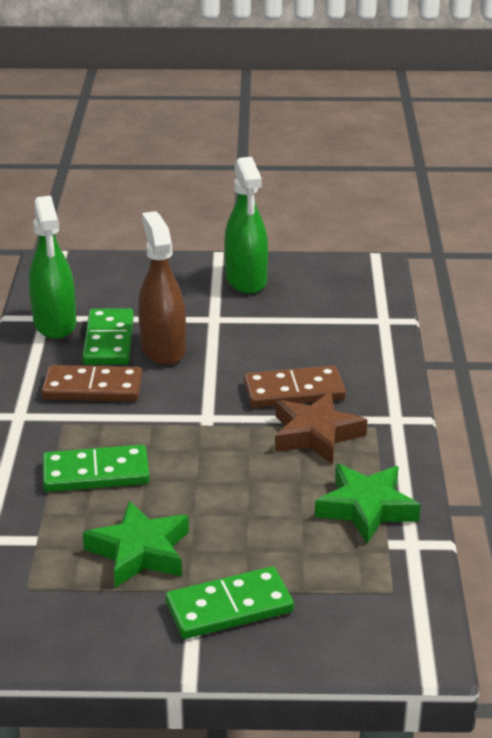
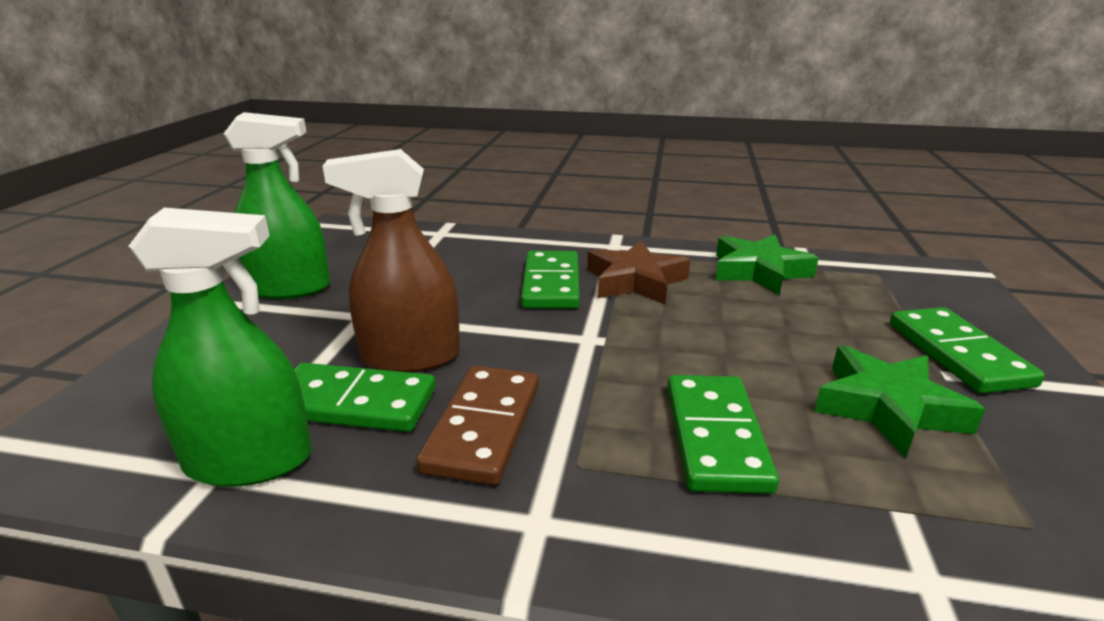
camera: 80 degrees left, 5 degrees down
(294, 391) = (551, 284): brown domino -> green domino

